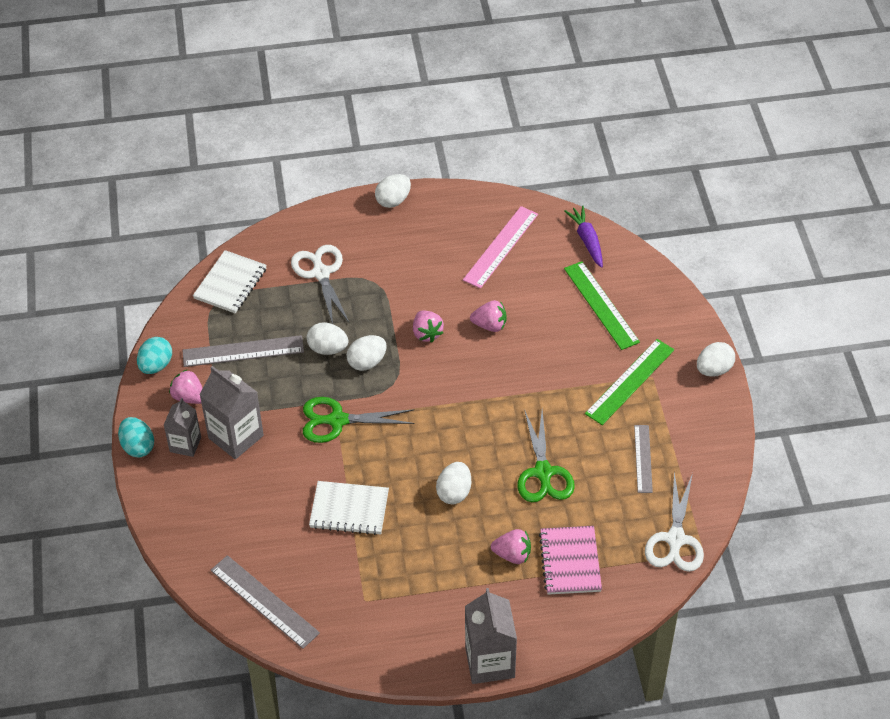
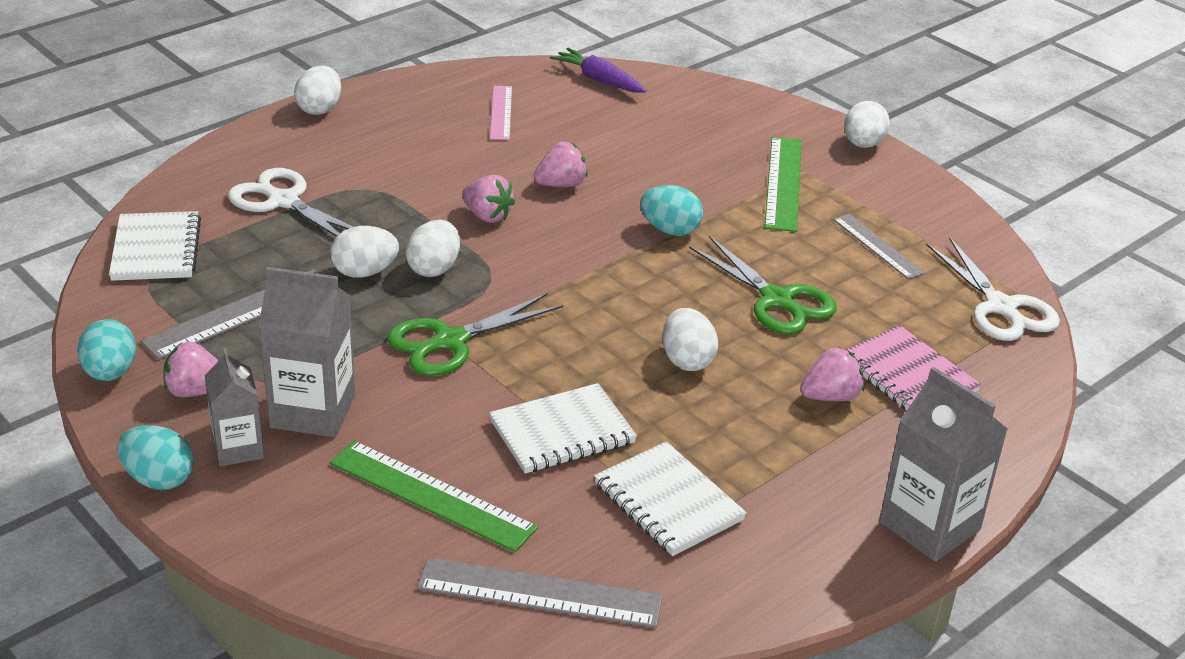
camera: 35 degrees left, 15 degrees down
(367, 580) = (668, 502): none -> white notebook
(501, 247) = (501, 112): pink ruler -> pink ruler, size x0.65
(525, 390) = (670, 230): none -> turquoise egg
(601, 305) = (675, 128): green ruler -> green ruler (431, 495)

